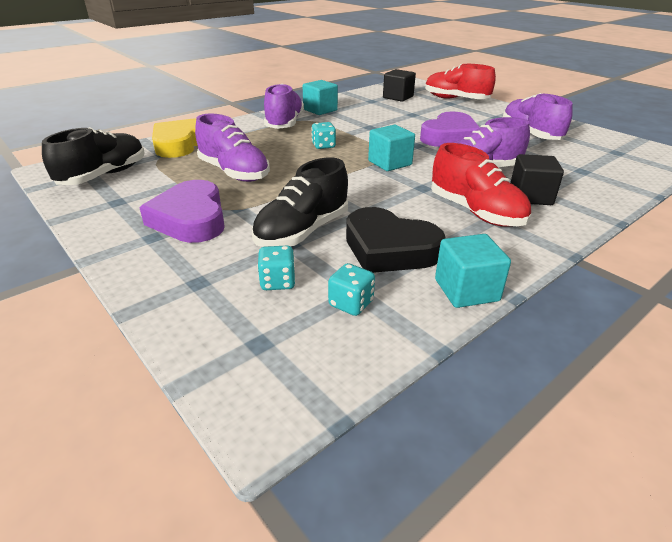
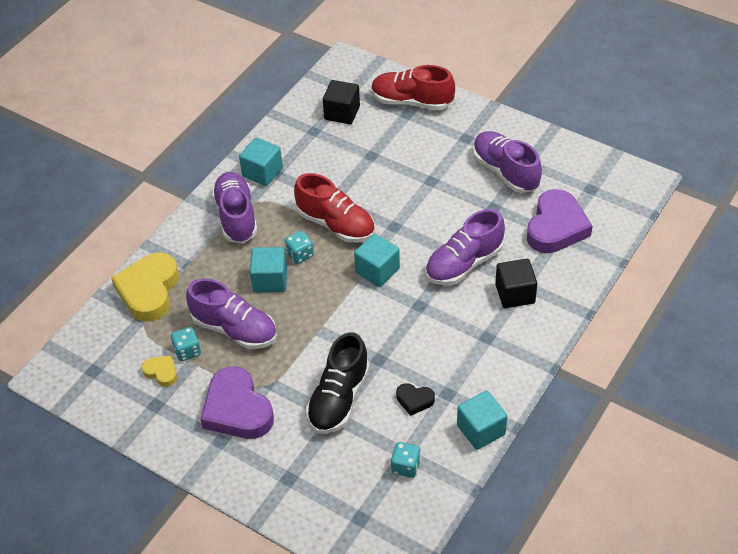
camera: 15 degrees left, 15 degrees up
(104, 176) = (112, 370): black shoe -> none
(144, 184) = (161, 372): none -> yellow heart
(278, 282) = (346, 461): turquoise dice -> turquoise dice (187, 351)
(288, 153) = (270, 280): none -> turquoise cube
(389, 249) = (414, 400): black heart -> black heart, size x0.48
(449, 136) = (423, 199): purple heart -> purple heart (556, 227)
(475, 212) = (472, 331): red shoe -> red shoe (336, 224)

